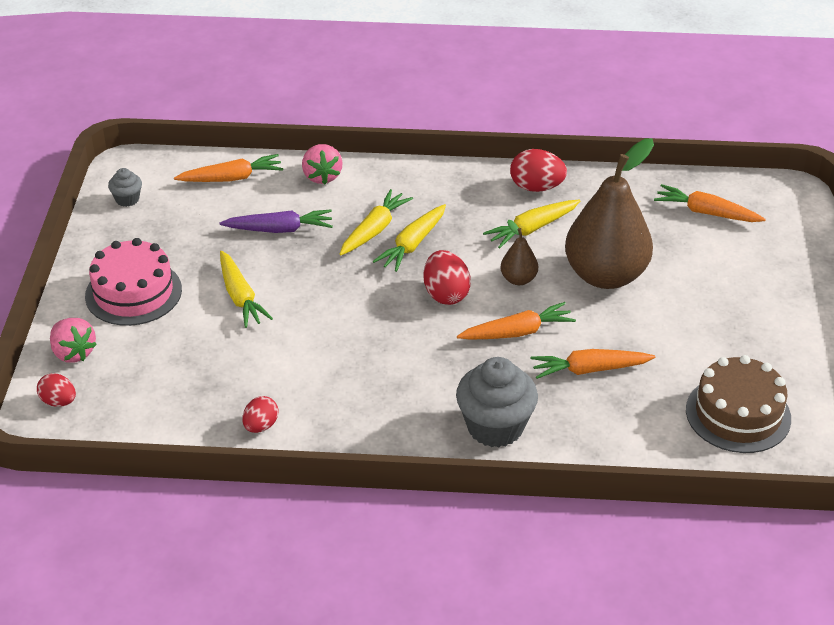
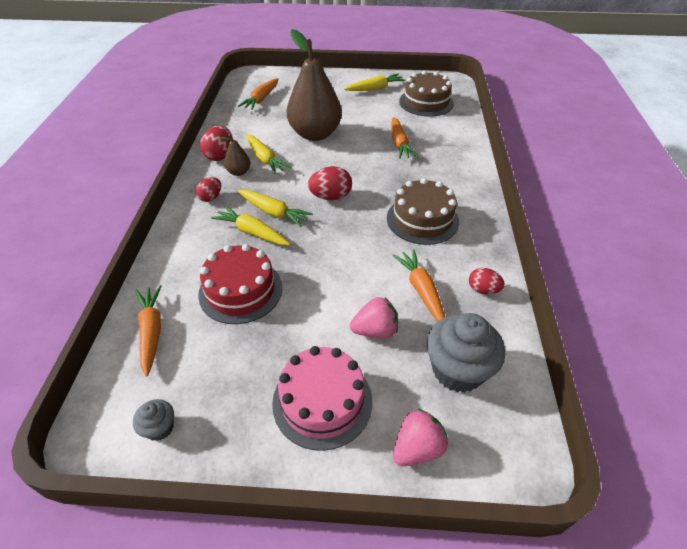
camera: 90 degrees left, 5 degrees up
(59, 401) = (490, 451): red egg -> red egg (211, 197)
(240, 297) = (331, 312): yellow carrot -> yellow carrot (375, 88)
(279, 229) = (240, 290): purple carrot -> red cake
(322, 176) = (171, 265): pink strawberry -> pink strawberry (375, 330)
(396, 382) = (422, 219): none -> brown cake
(495, 427) = (455, 178): grey cupcake -> grey cupcake (457, 370)
(517, 332) = (368, 168): orange carrot -> orange carrot (421, 290)
(518, 279) = (316, 166): brown pear -> brown pear (239, 172)

